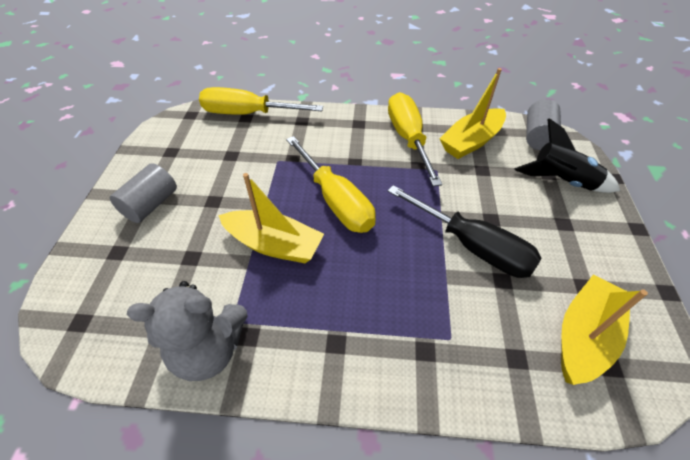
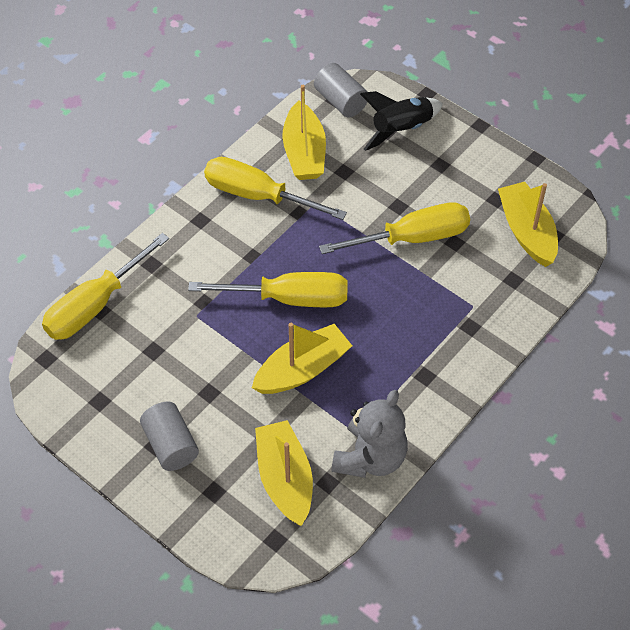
camera: 55 degrees left, 5 degrees up
(151, 293) = (285, 479): none -> yellow boat
(471, 246) = (412, 238): black screwdriver -> yellow screwdriver

